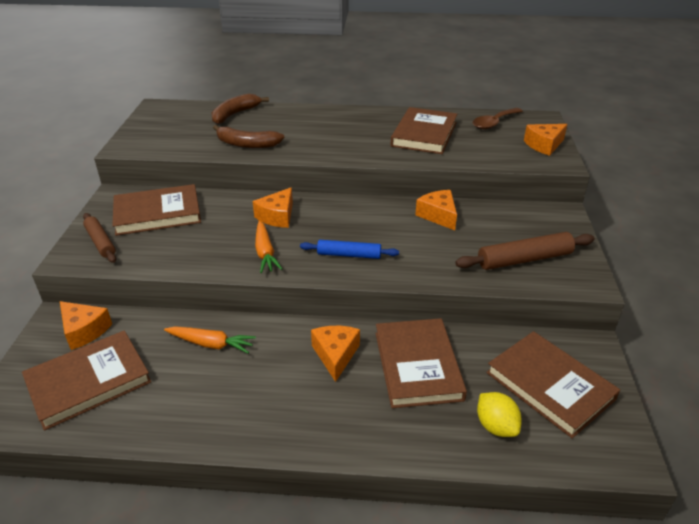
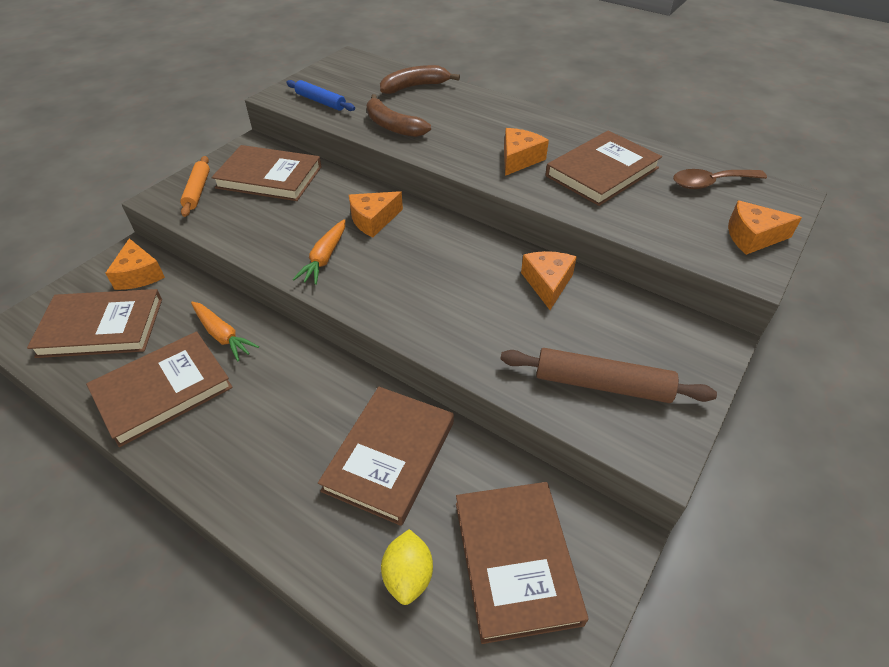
camera: 30 degrees right, 10 degrees up
(101, 242) = (198, 191): brown rolling pin -> orange rolling pin
(198, 401) = (163, 390): none -> brown book
(335, 355) = (319, 402): orange cheese -> orange cheese (519, 159)
(349, 255) = (403, 294): blue rolling pin -> blue rolling pin (320, 101)

